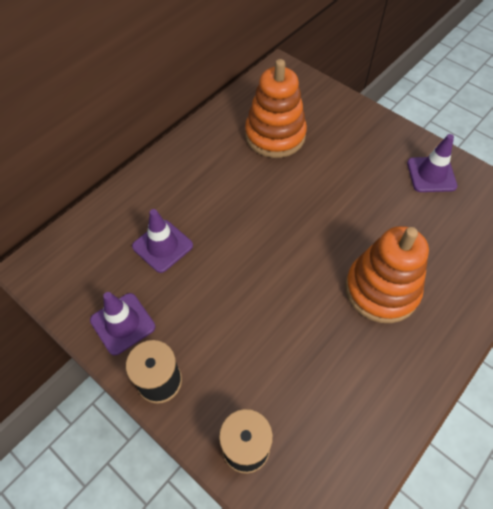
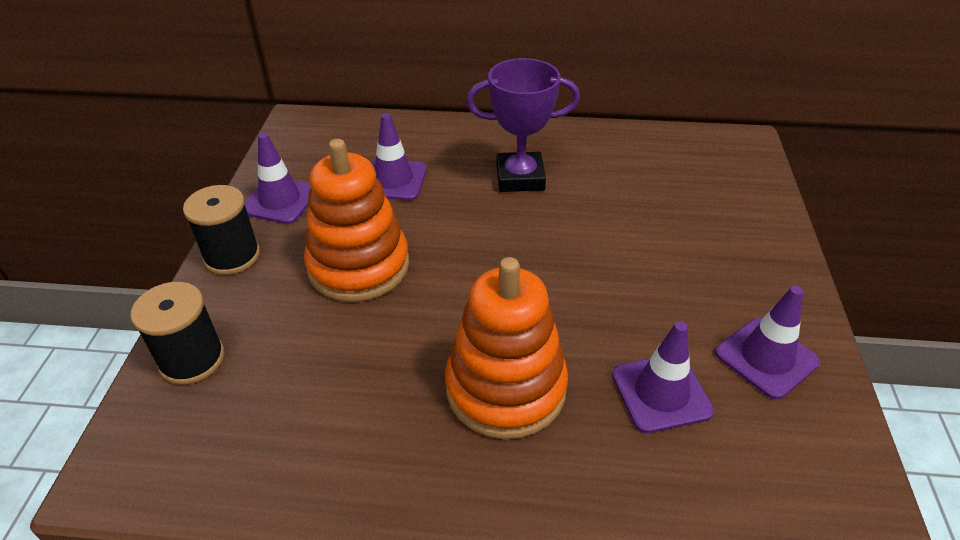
camera: 55 degrees right, 15 degrees down
(221, 181) = (520, 178): none -> purple trophy
(275, 135) = (635, 185): orange stacking toy -> orange stacking toy (359, 266)
(426, 228) = (661, 393): none -> purple traffic cone

